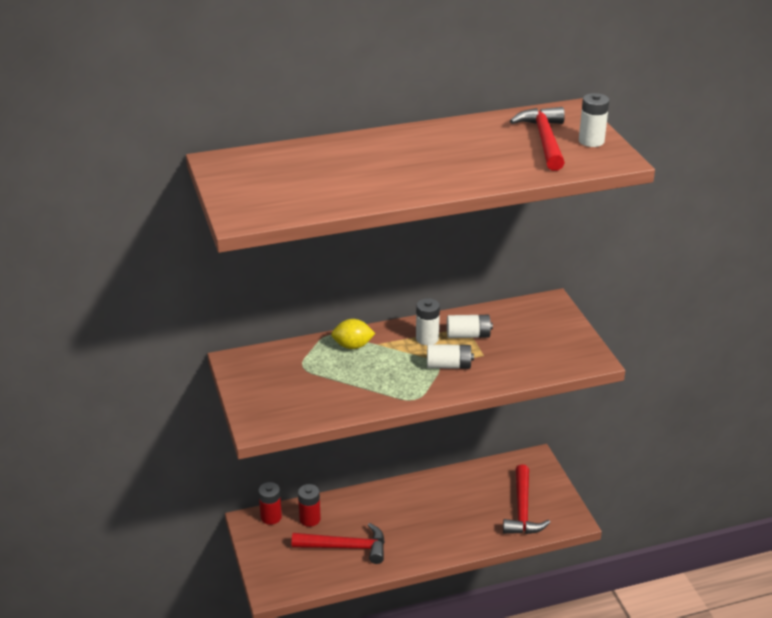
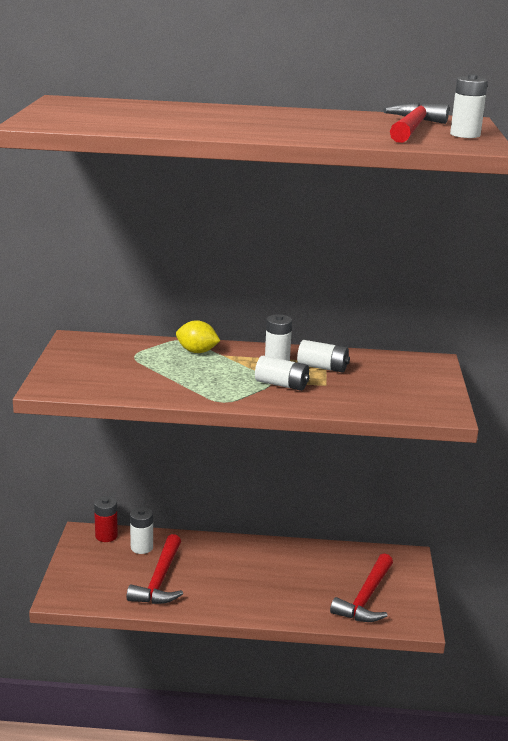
camera: 20 degrees right, 10 degrees down
(310, 519) = (142, 547): red battery -> white battery
(346, 547) = (160, 580): red hammer -> red hammer turned 75 degrees clockwise

